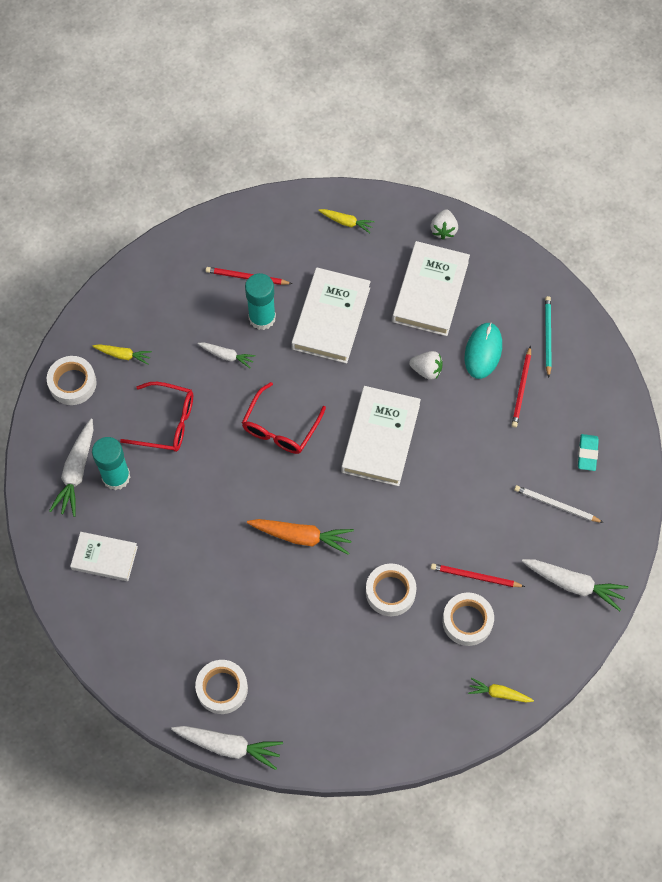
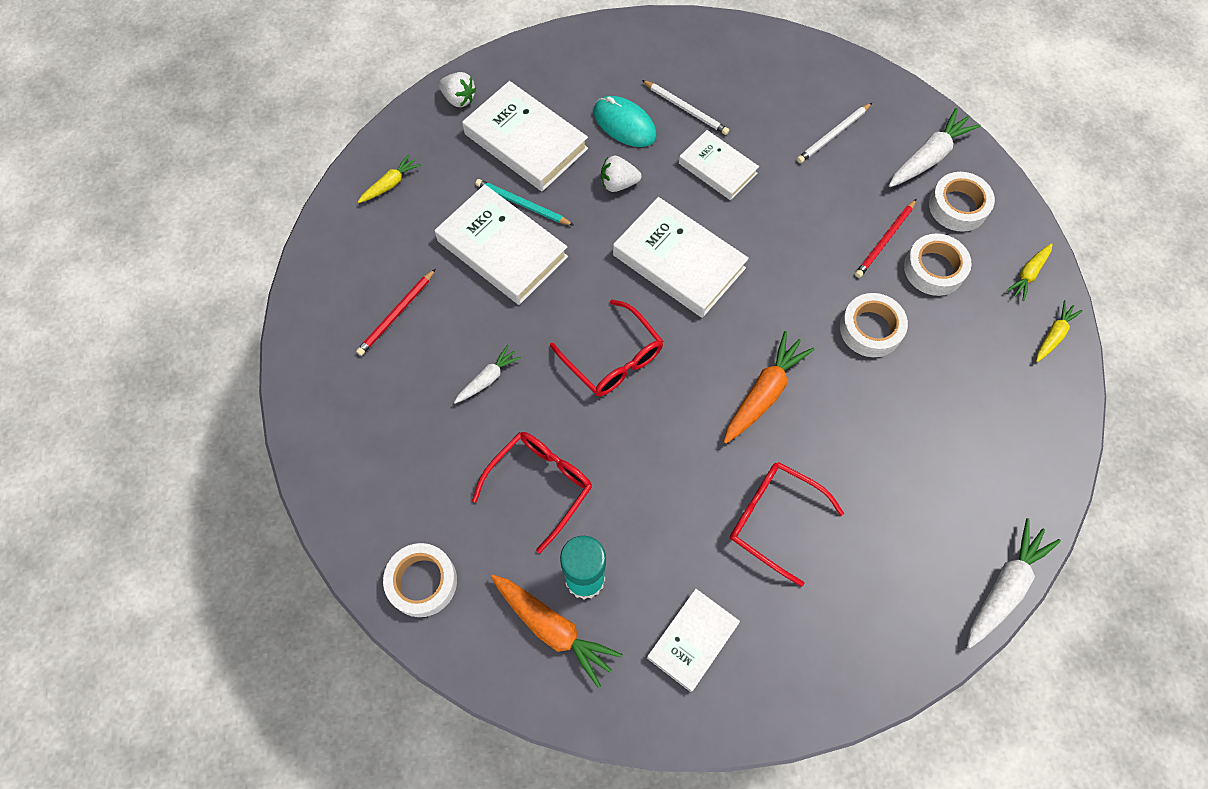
camera: 65 degrees left, 0 degrees up
(76, 471) = (552, 628): white carrot -> orange carrot
(123, 355) = (418, 501): yellow carrot -> yellow carrot (1053, 335)
(209, 577) = (773, 519): none -> red glasses
(222, 688) = (926, 564): white tape -> white tape (958, 206)
(262, 318) = (459, 320): turquoise glue stick -> none
(426, 370) = (618, 184): white strawberry -> white strawberry turned 135 degrees counterclockwise
(478, 433) = (717, 168): none -> white book
(521, 388) = (685, 109): red pencil -> white pencil
(547, 336) = (638, 63): turquoise pencil -> turquoise pencil (523, 204)
(587, 453) = (787, 85): turquoise eraser -> none

